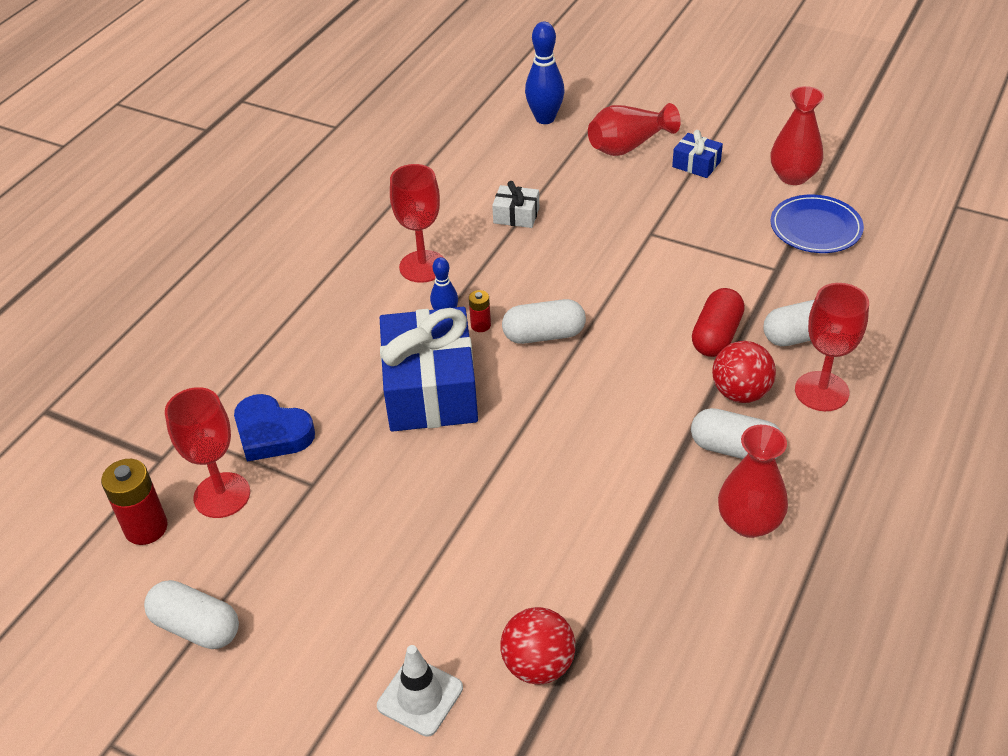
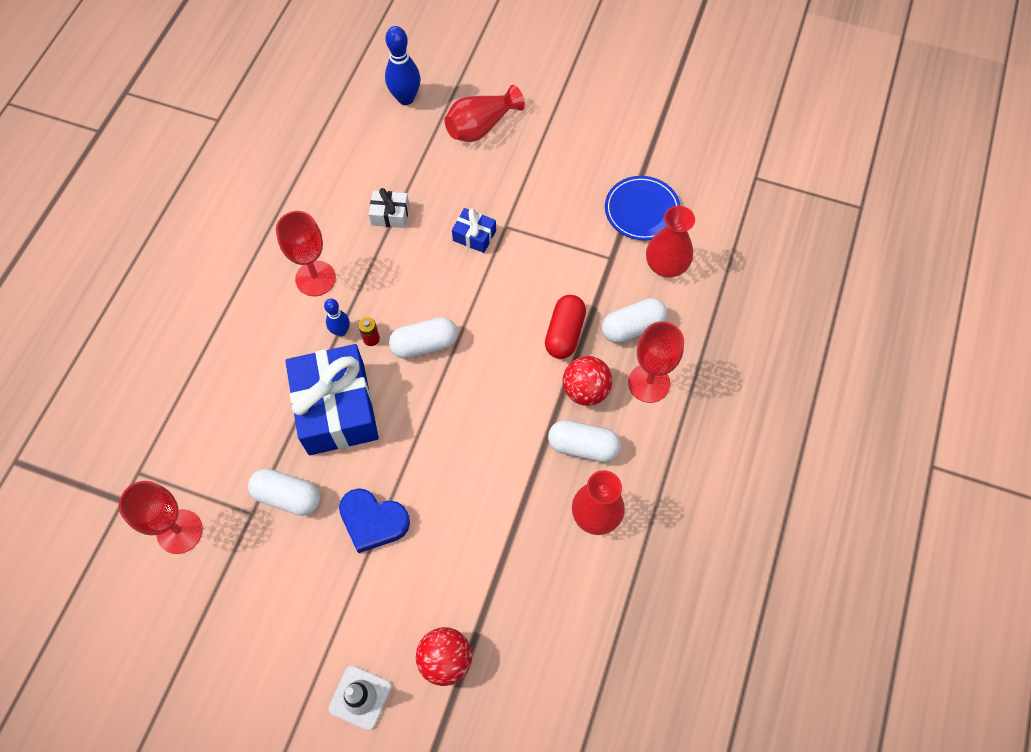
camera: 10 degrees left, 20 degrees up
(146, 528) = (123, 569): red battery -> none
(196, 627) = (180, 656): white capsule -> white capsule (288, 496)
(272, 433) = (211, 466): blue heart -> blue heart (373, 521)
(696, 164) = (540, 144): blue gift -> blue gift (474, 236)
(793, 176) = (622, 153): red vase -> red vase (666, 265)

